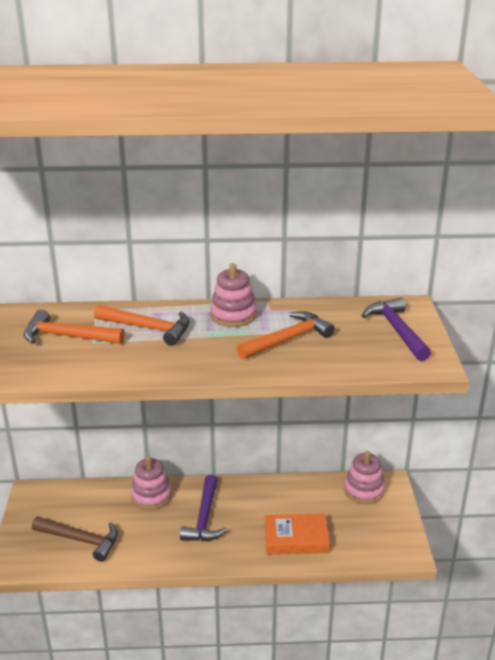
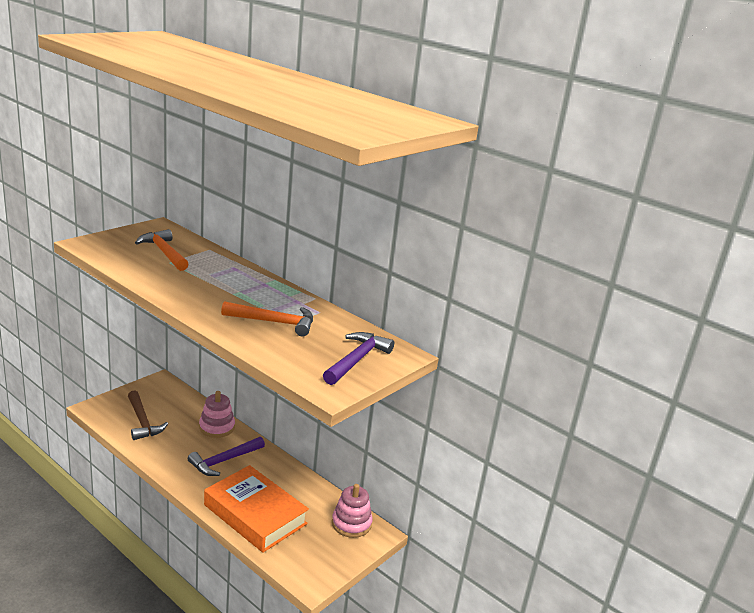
camera: 40 degrees right, 5 degrees down
(149, 328) = (212, 272): orange hammer -> none
(233, 315) = (274, 293): pink stacking toy -> none
(296, 539) = (255, 514): orange book -> orange book, size x1.55

